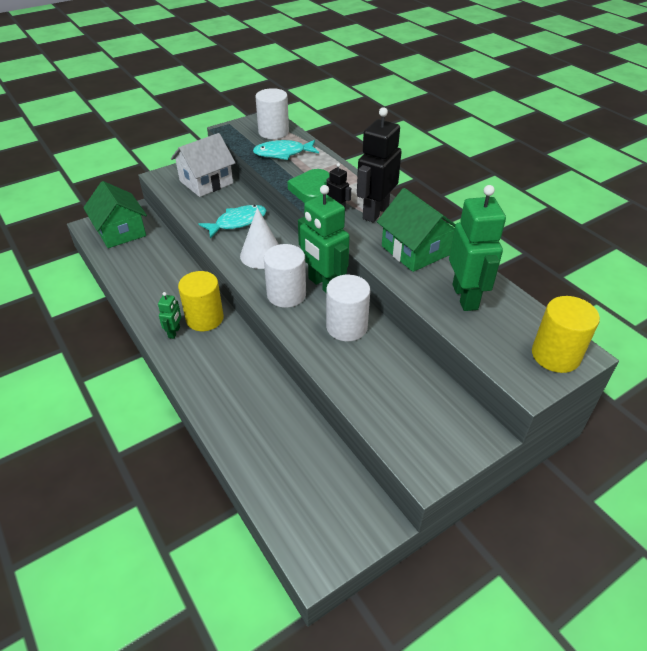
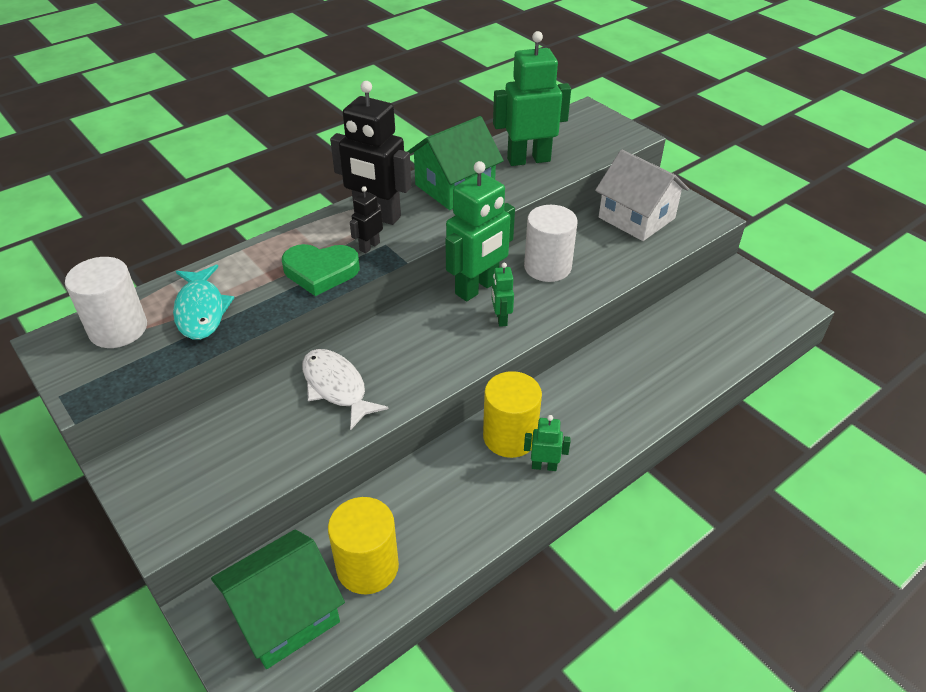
camera: 95 degrees left, 0 degrees up
(206, 182) = (203, 449): white house -> white house (636, 218)
(237, 222) = (336, 387): turquoise fish -> white fish
(261, 255) = (419, 351): white cone -> none
(286, 294) = (501, 318): white cylinder -> green robot
(555, 355) = (594, 121): yellow cylinder -> yellow cylinder (367, 566)

